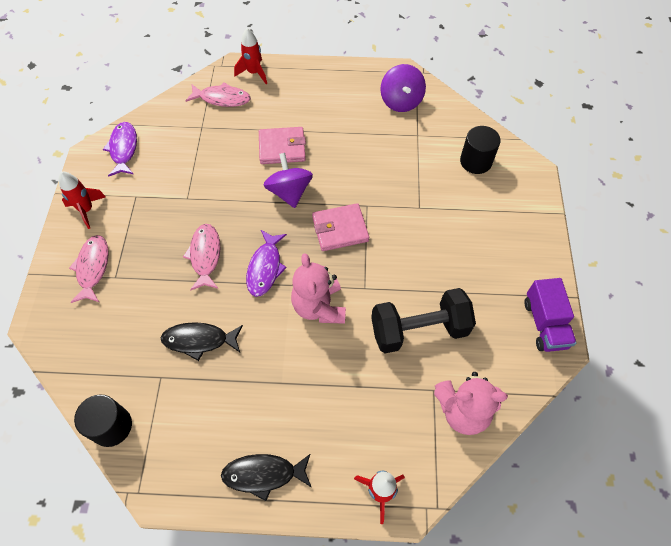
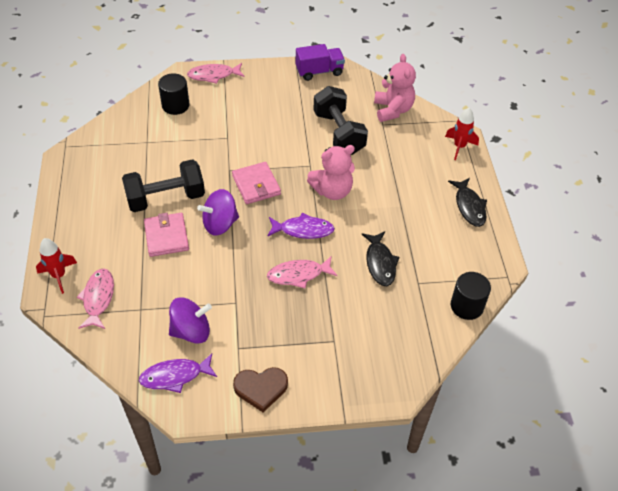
camera: 100 degrees left, 10 degrees down
(87, 210) = (261, 388): red rocket -> brown heart
(93, 268) = (327, 362): pink fish -> pink fish (213, 75)
(333, 148) = (166, 198): none -> black dumbbell
(401, 101) = (104, 155): purple spinning top -> purple spinning top (191, 331)

